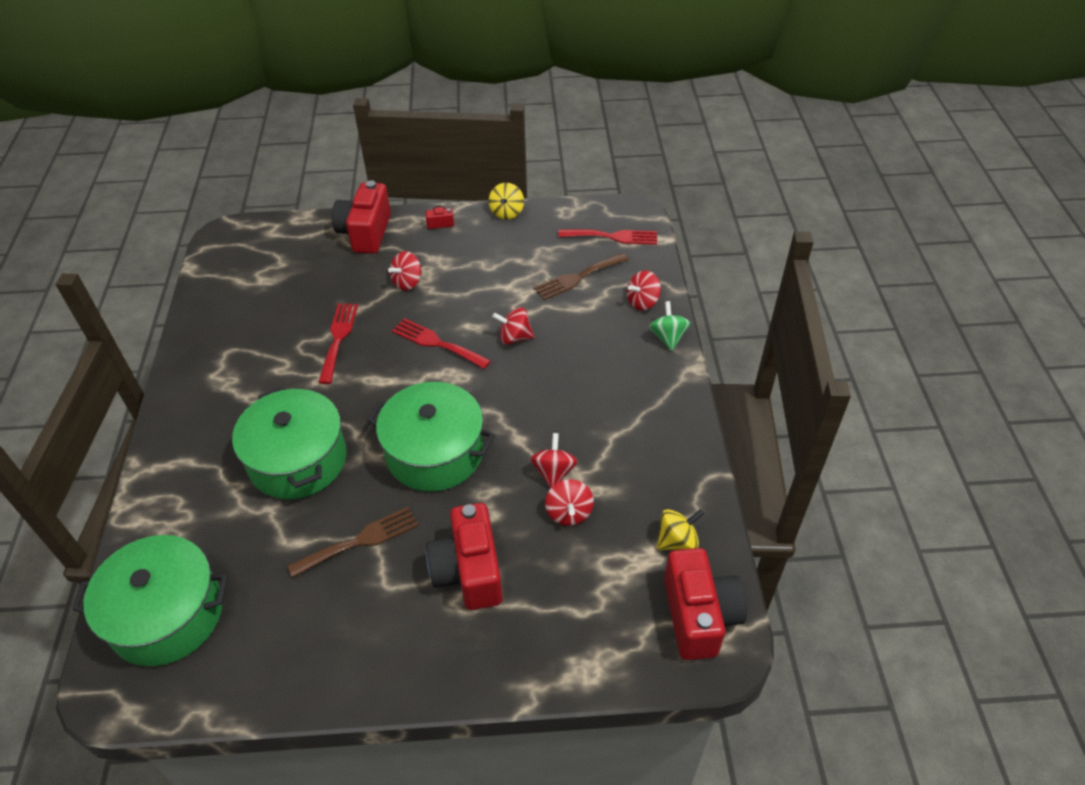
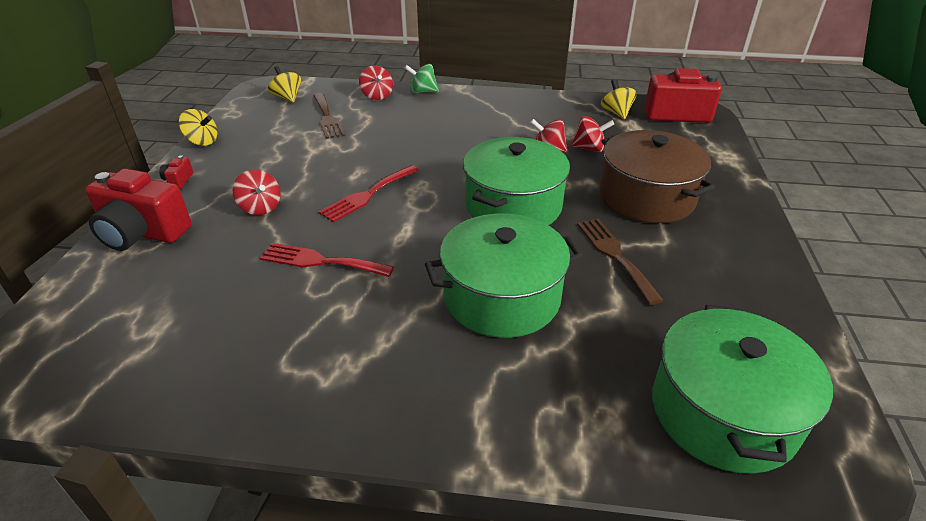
camera: 80 degrees left, 10 degrees down
(469, 571) = (646, 197): red camera -> brown pot
(514, 337) = (385, 153): red spinning top -> none
(613, 237) = (287, 98): red fork -> yellow spinning top

